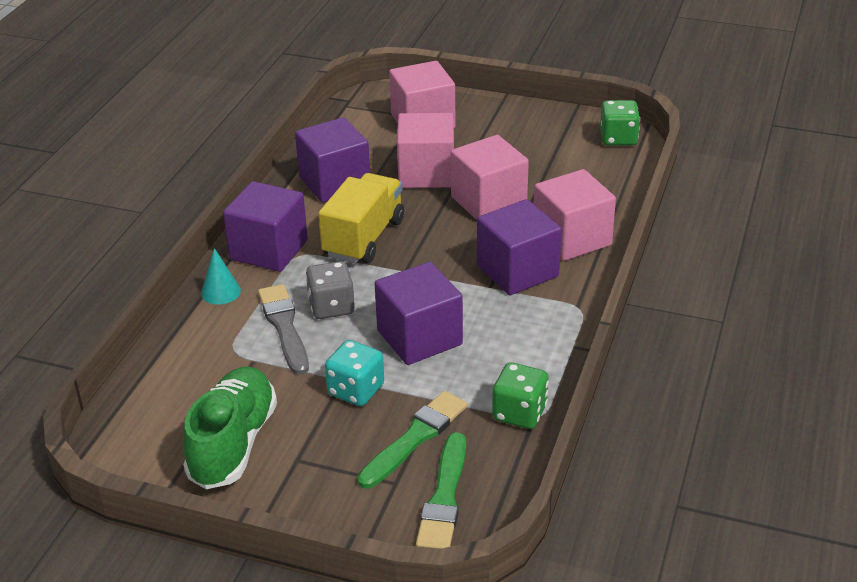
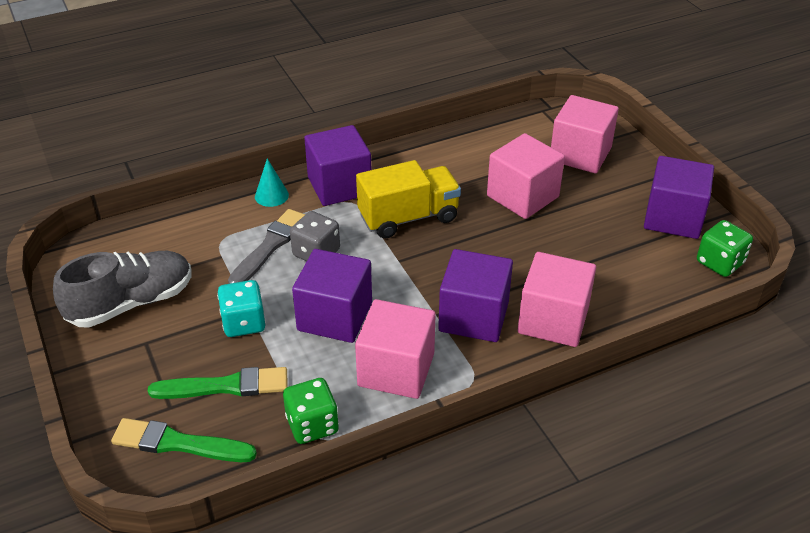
camera: 45 degrees right, 5 degrees up
(233, 443) = (131, 303): green shoe -> grey shoe
(334, 182) = (450, 164): purple cube -> purple cube (673, 218)
(444, 497) = (179, 443): green brush -> green brush turned 45 degrees clockwise
(488, 202) = (534, 248): pink cube -> pink cube (396, 370)

